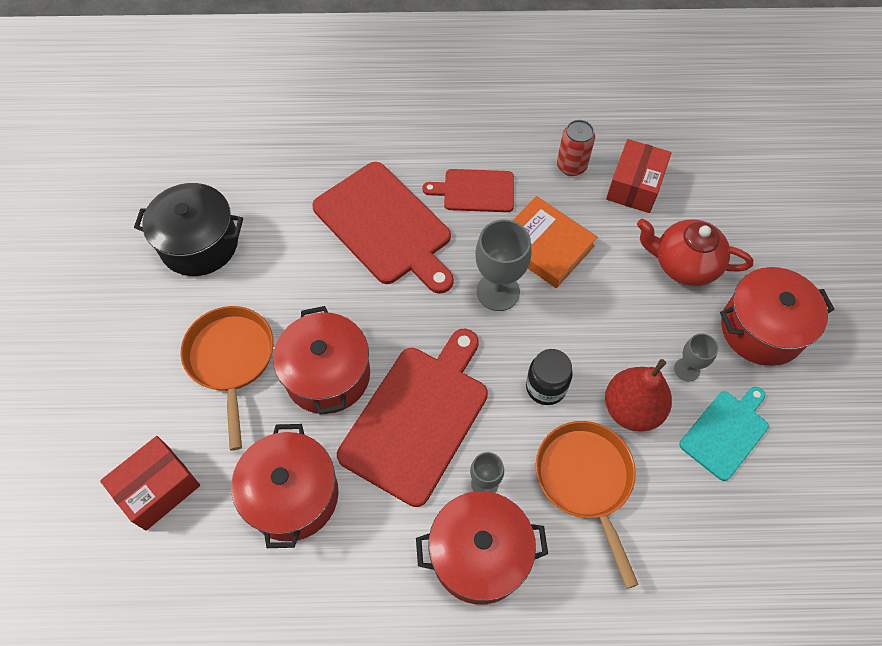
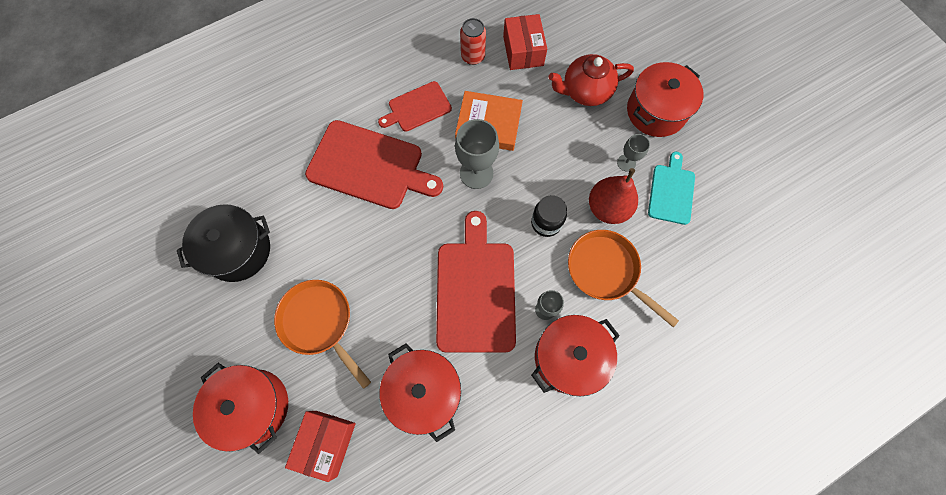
camera: 30 degrees left, 10 degrees up
(327, 375) = (395, 295): red pot -> red pot (253, 406)

